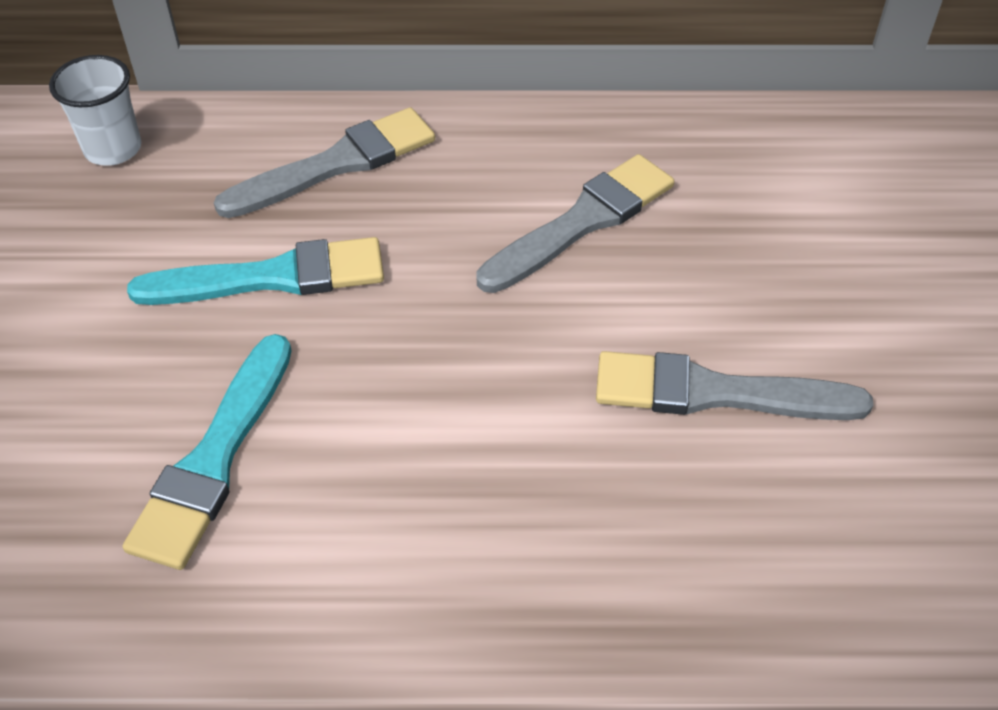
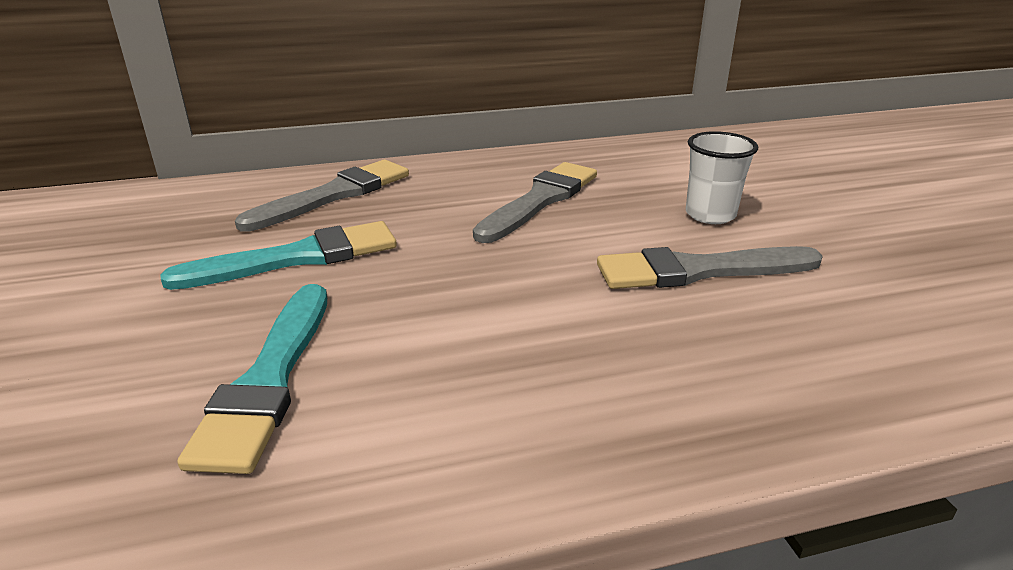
camera: 15 degrees left, 20 degrees down
(113, 149) = (138, 208): white cup -> white cup (710, 215)

